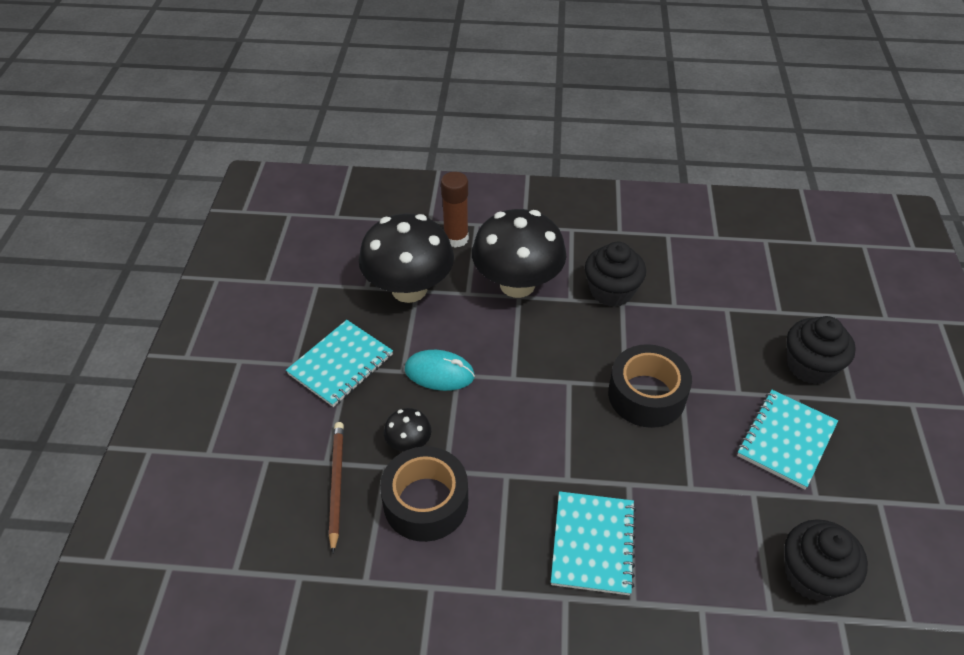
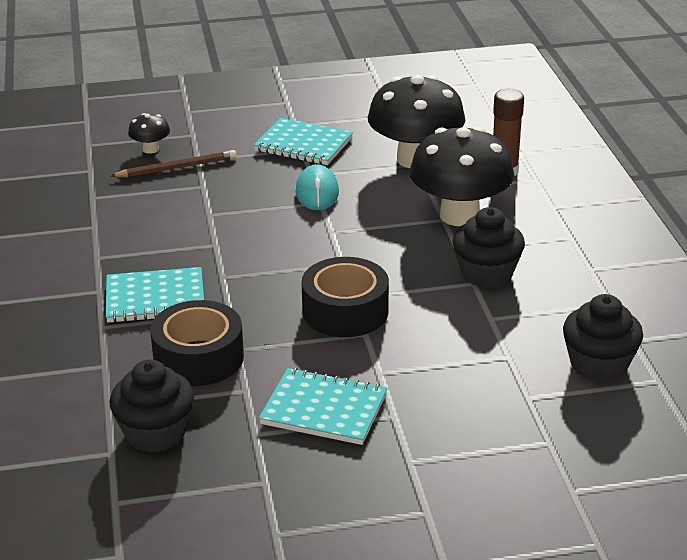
camera: 75 degrees right, 15 degrees down
(409, 443) = (230, 192): black mushroom -> black mushroom (150, 149)
(425, 502) = (173, 210): black tape -> black tape (198, 357)
(810, 366) = (447, 425): black cupcake -> black cupcake (598, 365)

